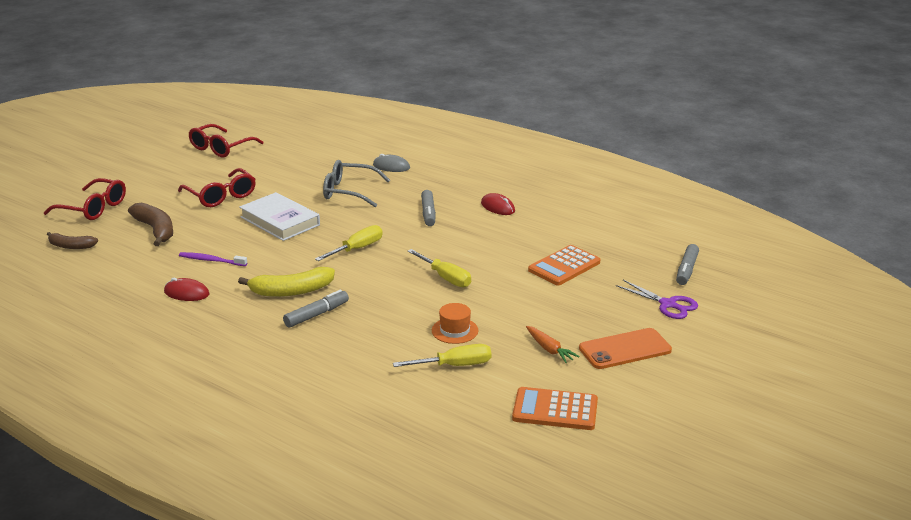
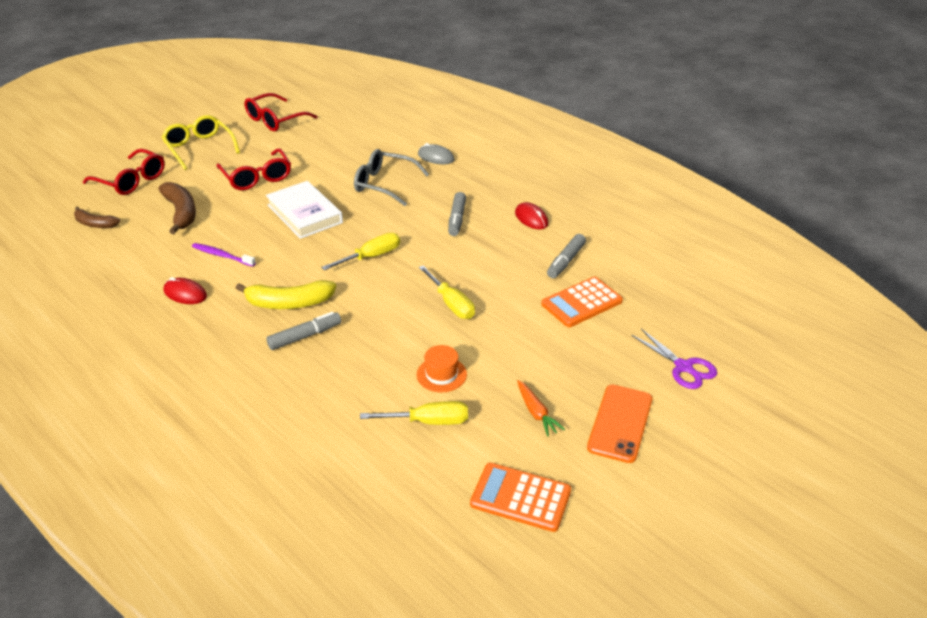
camera: 10 degrees right, 10 degrees up
(153, 177) = (199, 148): none -> yellow glasses
(625, 349) = (620, 423): orange phone -> orange phone turned 60 degrees counterclockwise
(686, 270) = (715, 323): grey marker -> grey marker (566, 261)

